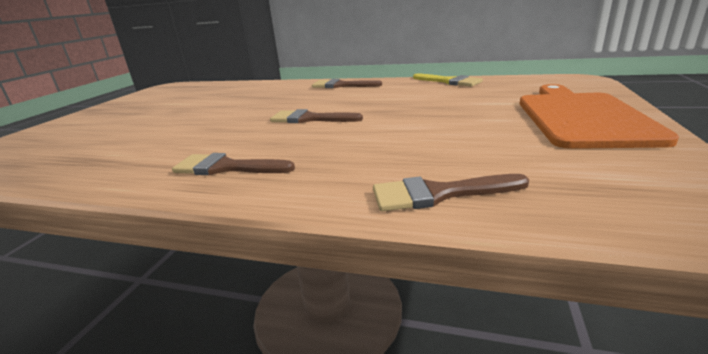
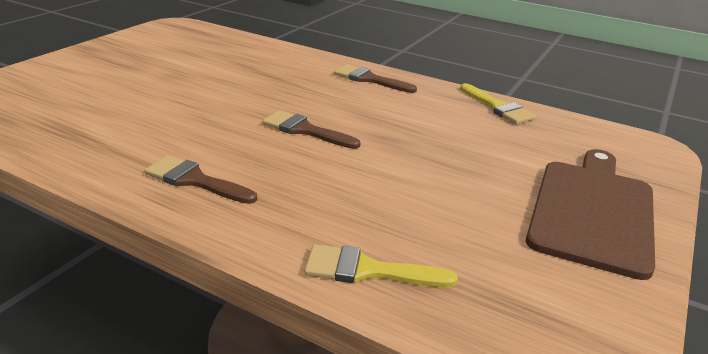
camera: 10 degrees right, 5 degrees up
(438, 194) = (367, 270): brown brush -> yellow brush
(581, 117) = (592, 211): orange cutting board -> brown cutting board

